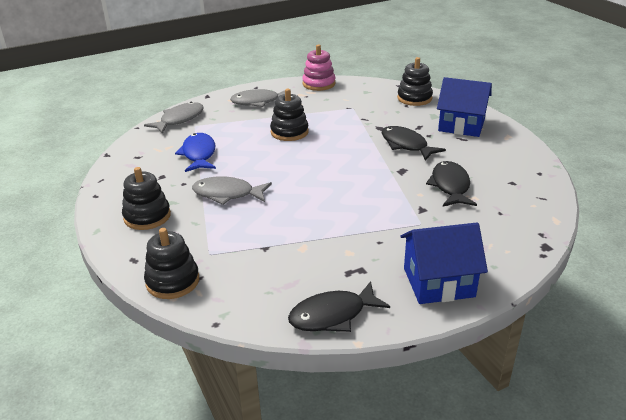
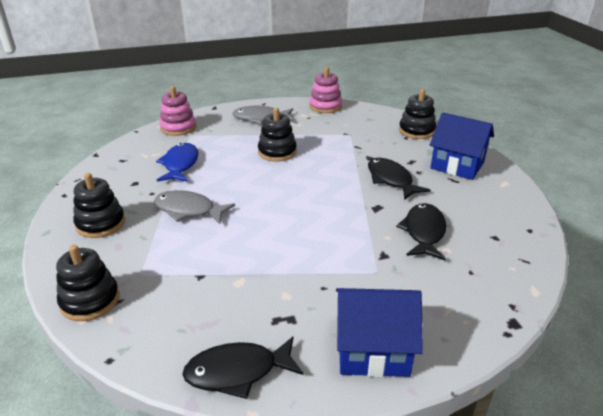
camera: 10 degrees right, 0 degrees up
(179, 119) = (178, 128): grey fish -> pink stacking toy

